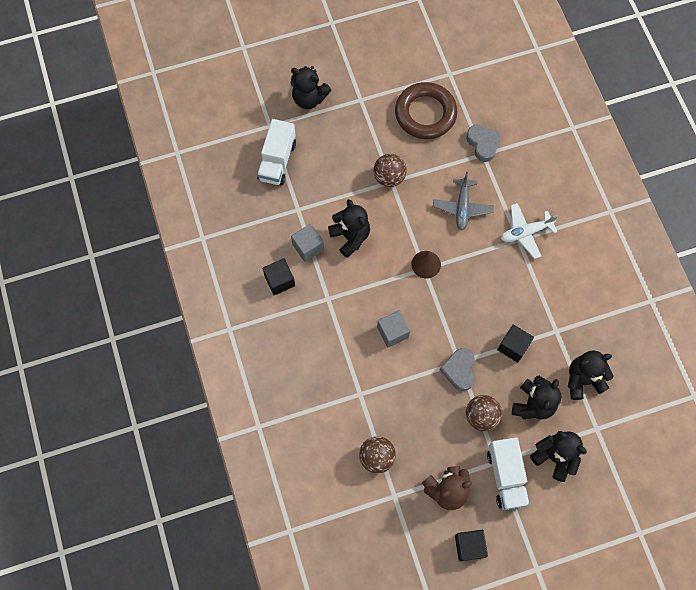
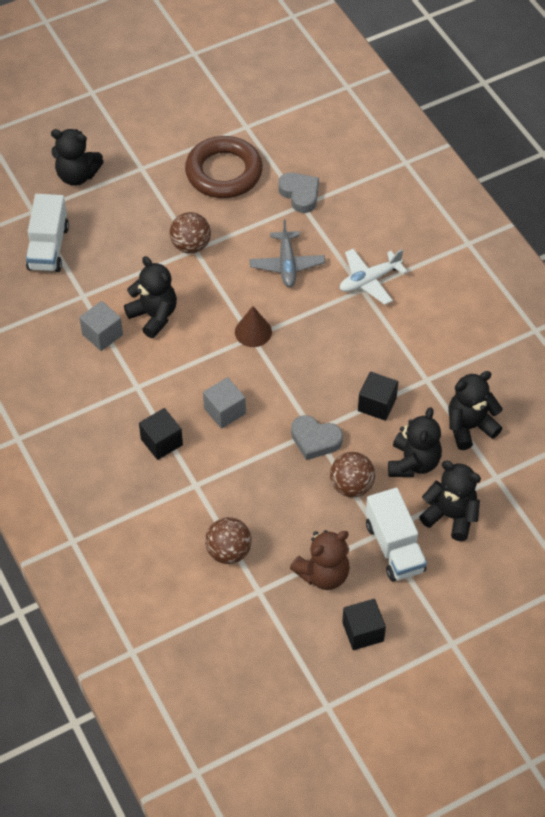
camera: 10 degrees left, 15 degrees down
(279, 281) = (73, 376): black cube -> black cube (161, 442)
(459, 370) = (315, 440): grey heart -> grey heart turned 60 degrees counterclockwise

